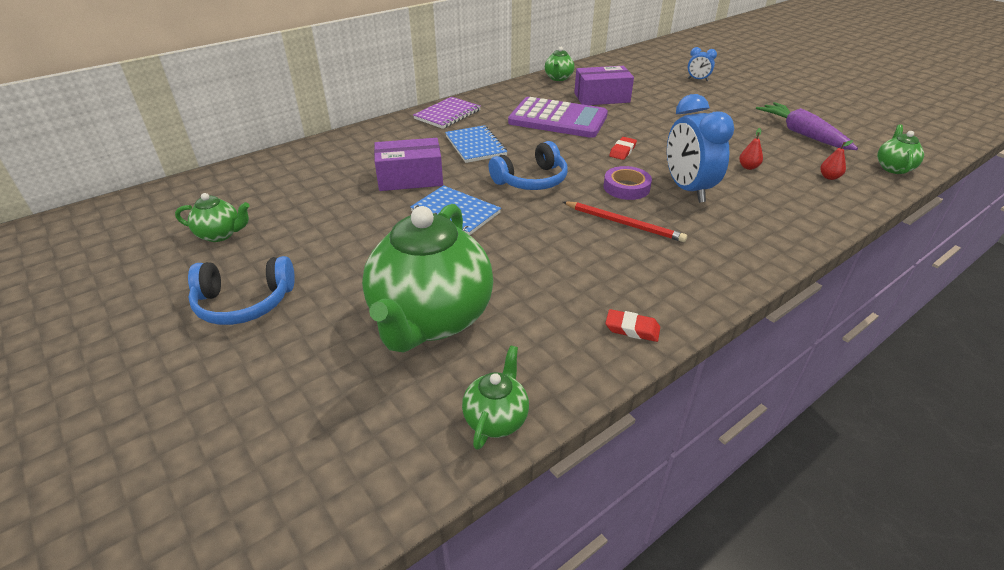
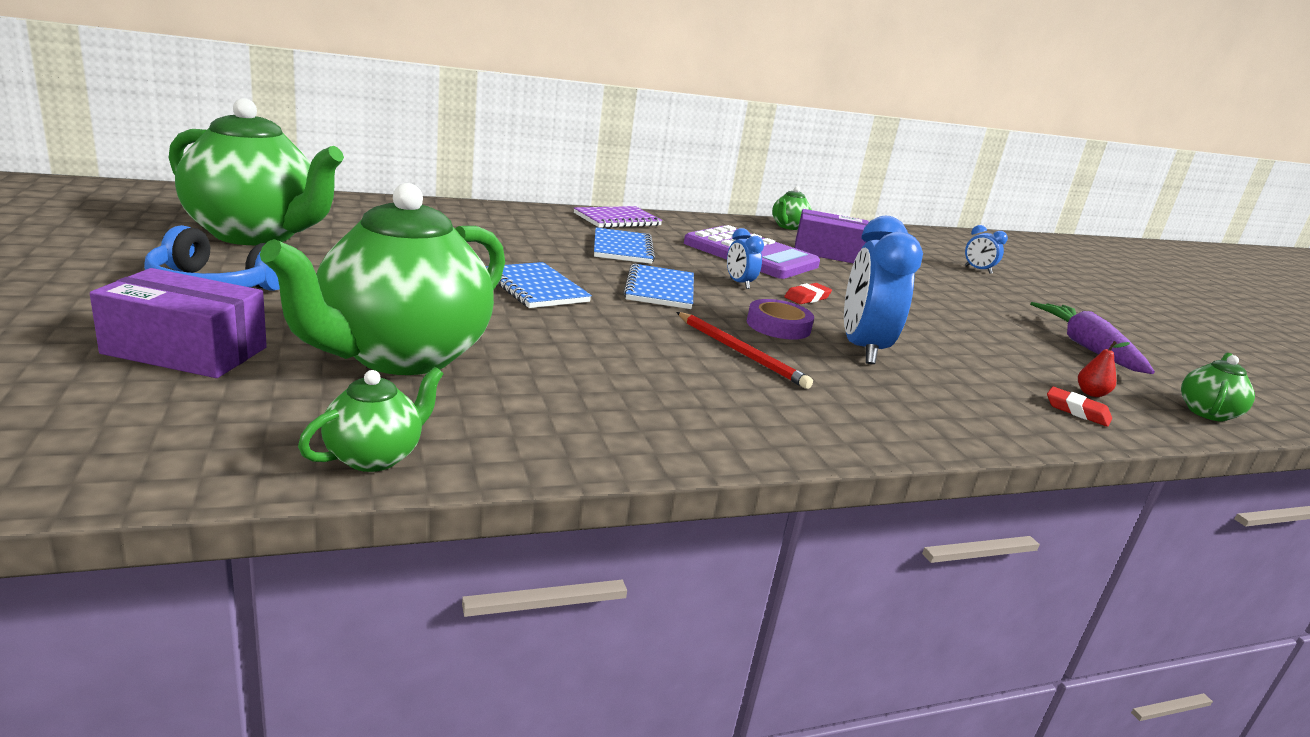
camera: 15 degrees right, 15 degrees down
(220, 234) = (256, 235): green teapot -> green teapot, size x2.26
(410, 178) = (514, 251): purple box -> purple box (186, 350)
(531, 180) = (660, 289): blue headphones -> blue notebook
(573, 153) = (739, 283): none -> blue clock
(632, 329) = (646, 439): red eraser -> red eraser (1077, 411)
(748, 167) = (973, 354): red pear -> none

